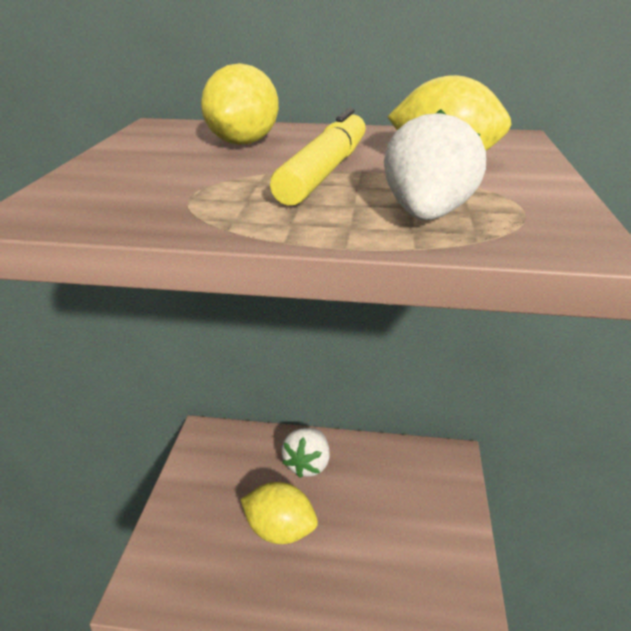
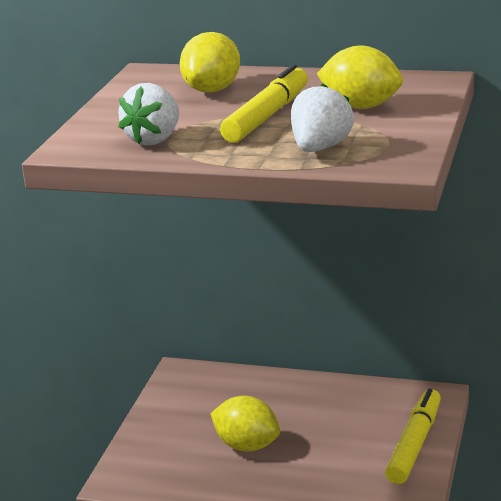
camera: 10 degrees right, 5 degrees down
(307, 465) = (282, 399): white strawberry -> white strawberry (154, 139)
(450, 521) = (414, 444): none -> yellow marker

